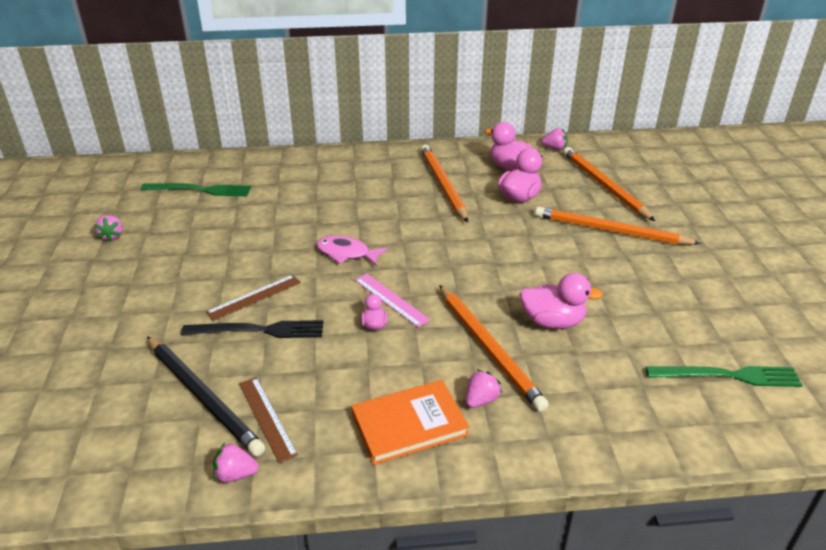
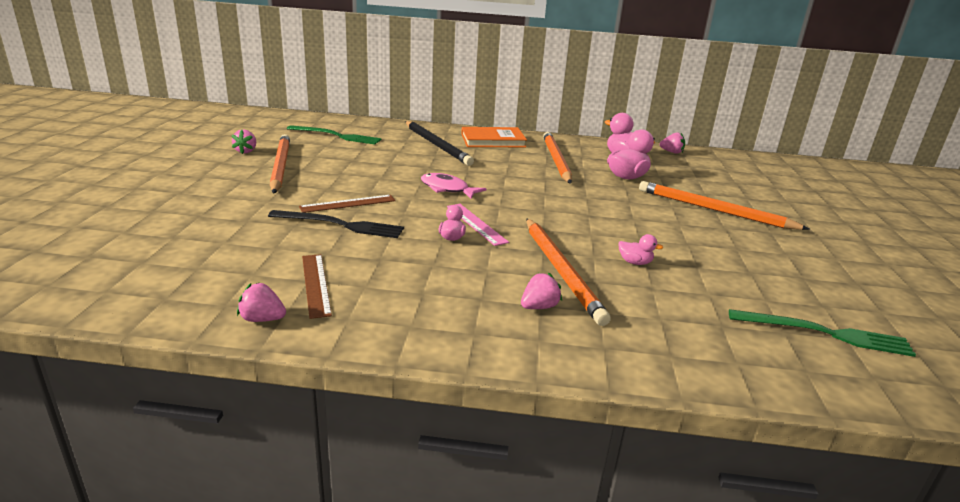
camera: 10 degrees right, 10 degrees down
(203, 396) = (264, 260): black pencil -> black pencil (437, 145)
(409, 424) = (456, 312): orange book -> orange book (493, 140)
(552, 321) = (635, 262): pink duck -> pink duck, size x0.52
(604, 185) = (714, 180): orange pencil -> orange pencil (280, 166)

